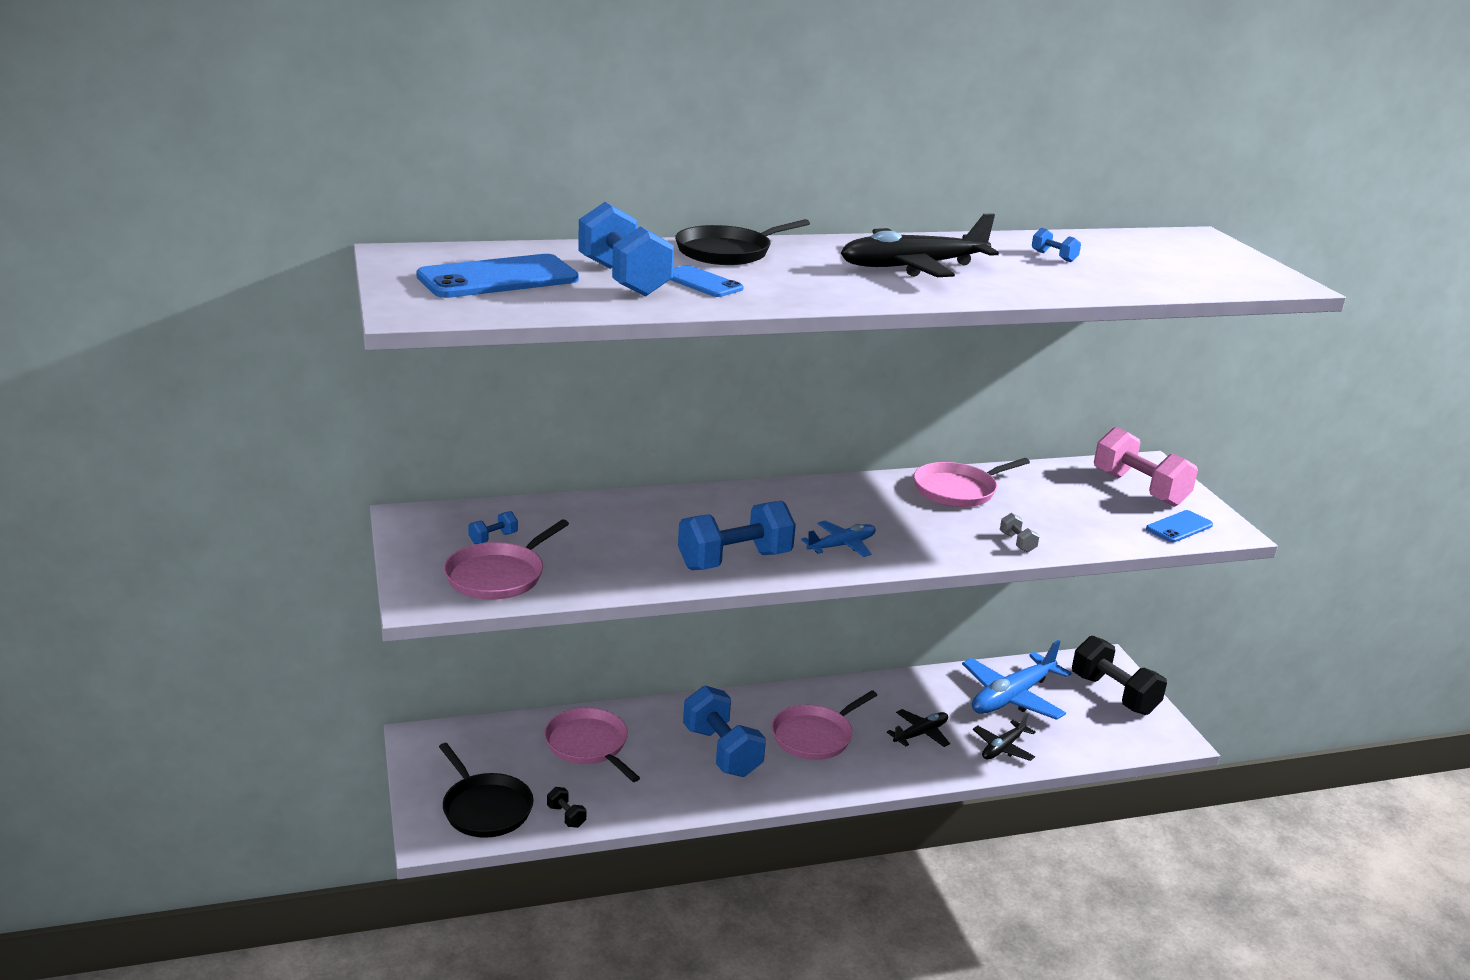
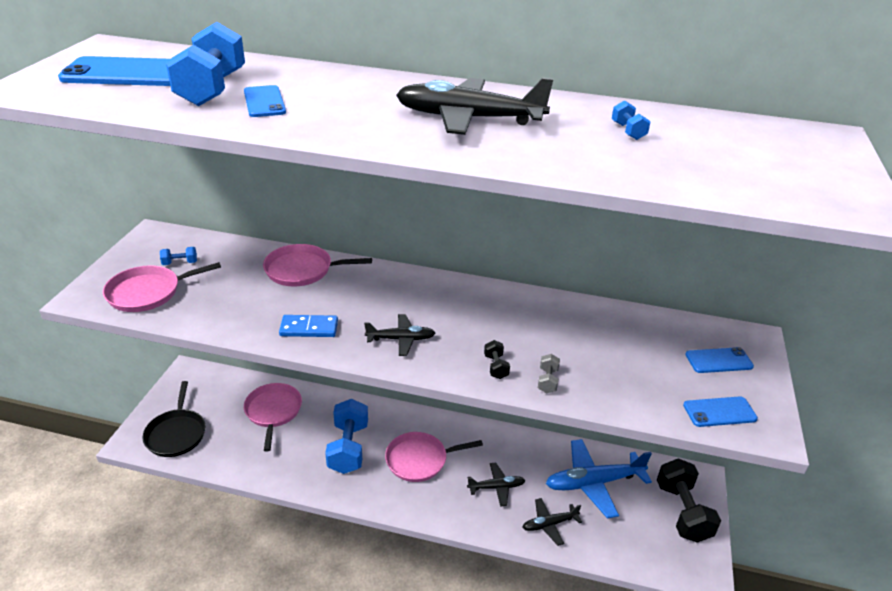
camera: 30 degrees right, 10 degrees up
(566, 816) = (214, 458): black dumbbell -> black dumbbell (496, 367)
(727, 252) = (336, 79): black pan -> none
(734, 561) = (309, 328): blue dumbbell -> blue domino
(841, 546) = (400, 339): blue plane -> black plane
(958, 490) = (550, 316): pink pan -> pink pan (302, 270)
(1139, 489) = (719, 361): pink dumbbell -> blue phone

